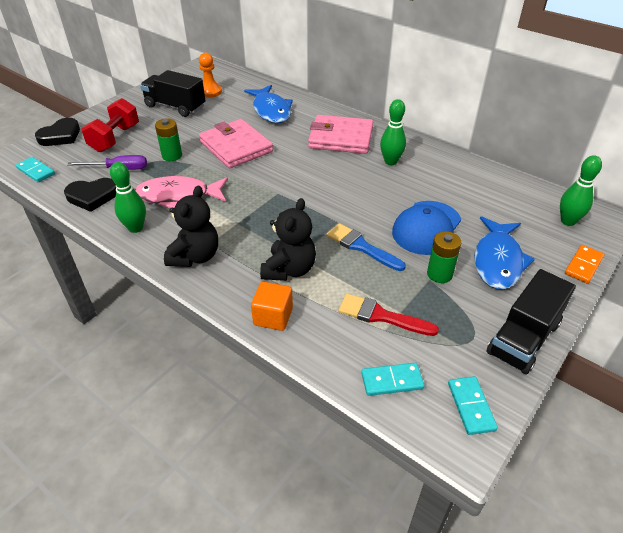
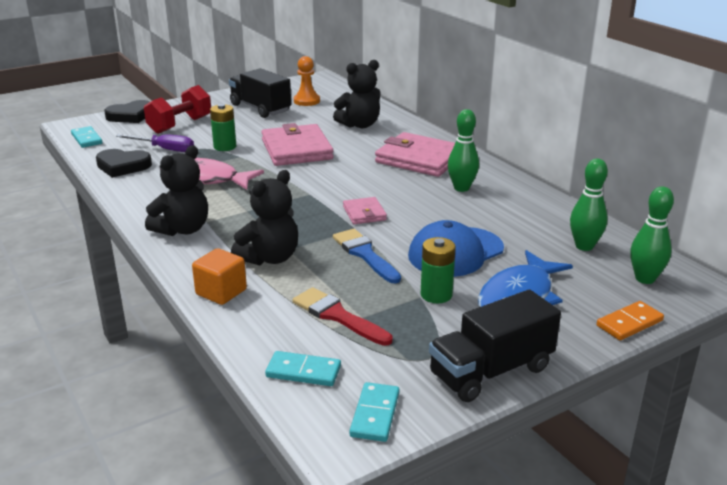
camera: 20 degrees right, 15 degrees down
(135, 228) = (143, 197): green bowling pin -> green bowling pin (584, 246)
(271, 110) = (359, 125): blue fish -> black teddy bear
(334, 204) = (364, 213): none -> pink wallet

